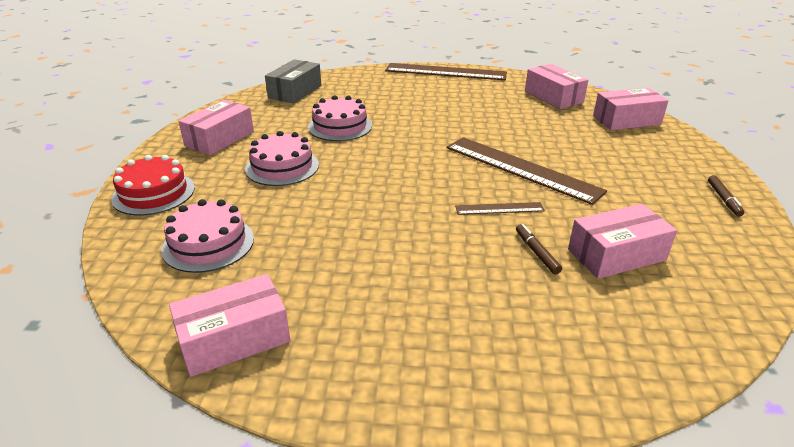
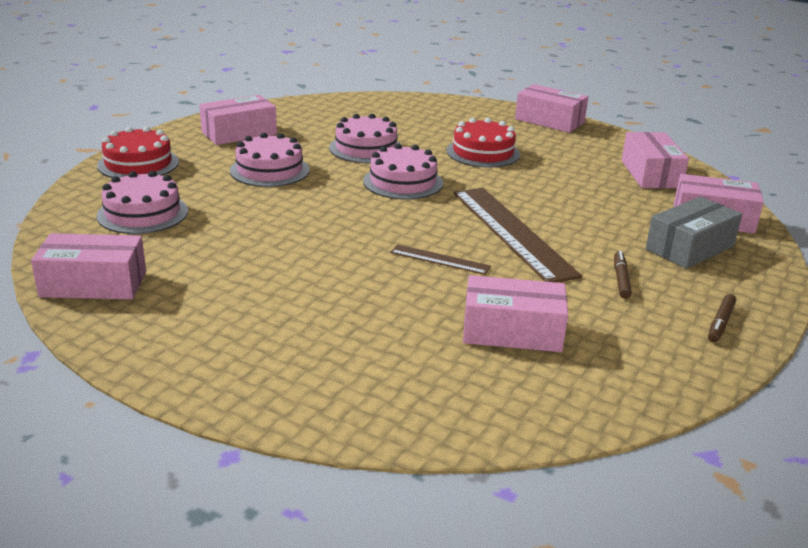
camera: 25 degrees right, 5 degrees down
(295, 92) = (357, 106): grey box -> grey box (689, 247)
(399, 148) = (403, 182): none -> pink cake
(429, 108) = (483, 152): none -> red cake
(445, 72) = (549, 121): brown ruler -> pink box
(536, 252) = (429, 305): brown marker -> brown marker (621, 279)

